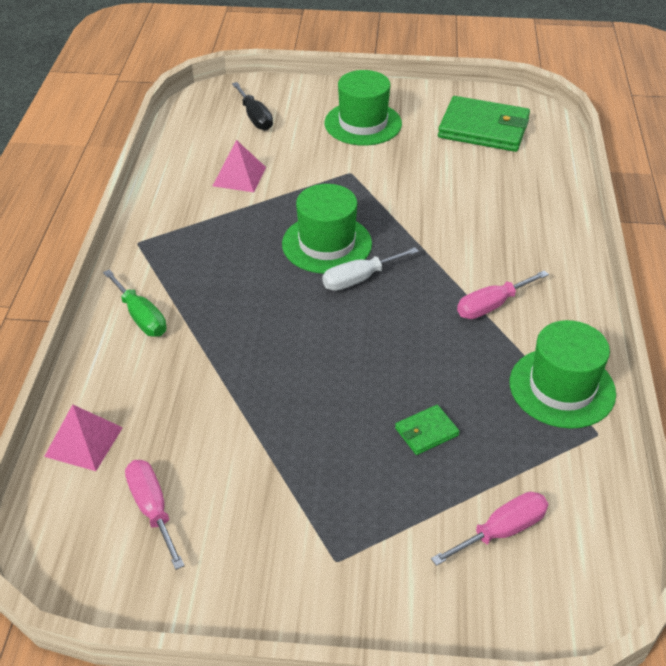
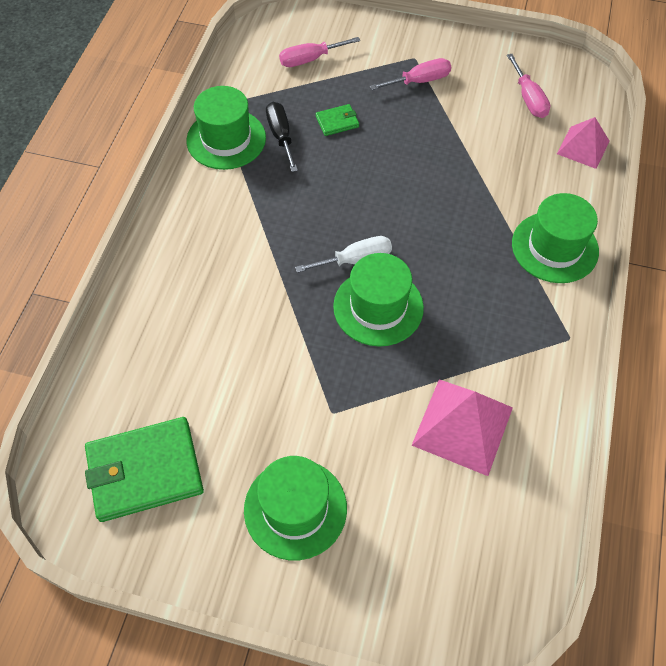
camera: 170 degrees left, 15 degrees up
(141, 317) = (554, 247): green screwdriver -> green hat
(239, 176) = (462, 426): pink pyramid -> pink pyramid, size x1.57
(255, 117) = (437, 548): black screwdriver -> black screwdriver (281, 136)
(483, 128) = (145, 471): green wallet -> green wallet turned 45 degrees counterclockwise
(491, 306) = (247, 215): pink screwdriver -> pink screwdriver (419, 81)

